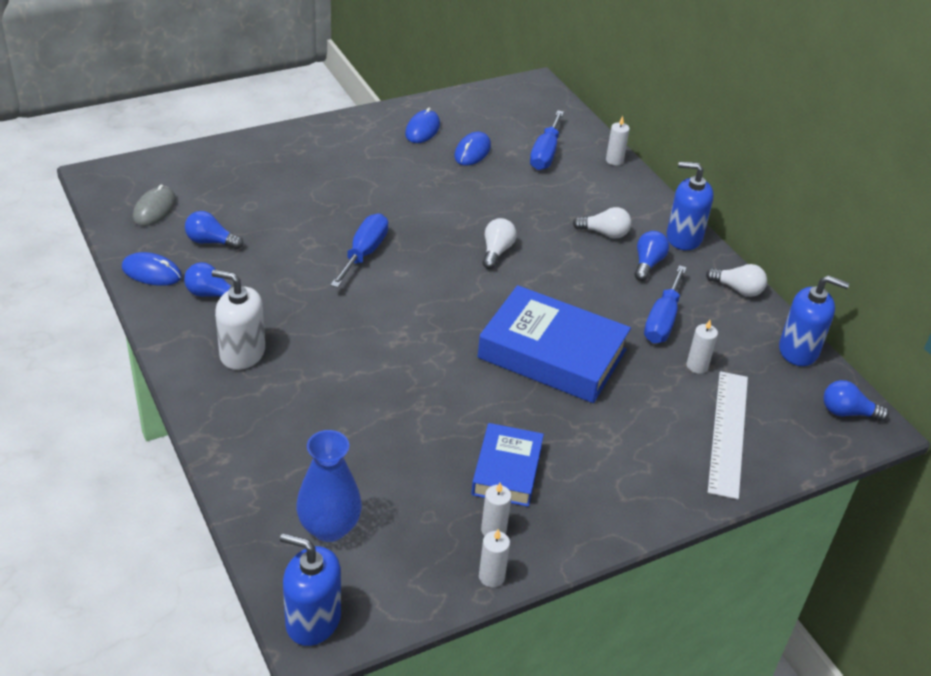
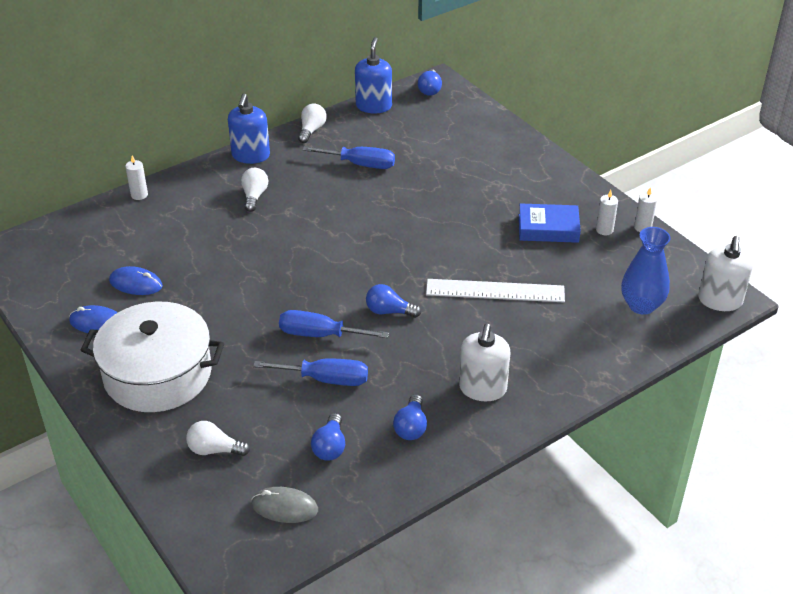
camera: 95 degrees left, 0 degrees up
(151, 272) = (391, 480): blue mouse -> none
(313, 620) = (720, 300): blue soap dispenser -> white soap dispenser
(344, 156) = (157, 374): none -> white pot
(496, 251) = (296, 254): white light bulb -> white light bulb (214, 450)
(545, 154) = (133, 236): blue screwdriver -> blue screwdriver (325, 379)
(552, 354) = (418, 215): blue book -> none
(648, 264) = (291, 173): blue light bulb -> blue light bulb (389, 311)
(697, 366) = (407, 148): white candle -> none
(728, 432) = (469, 136): white ruler -> white ruler (495, 290)

